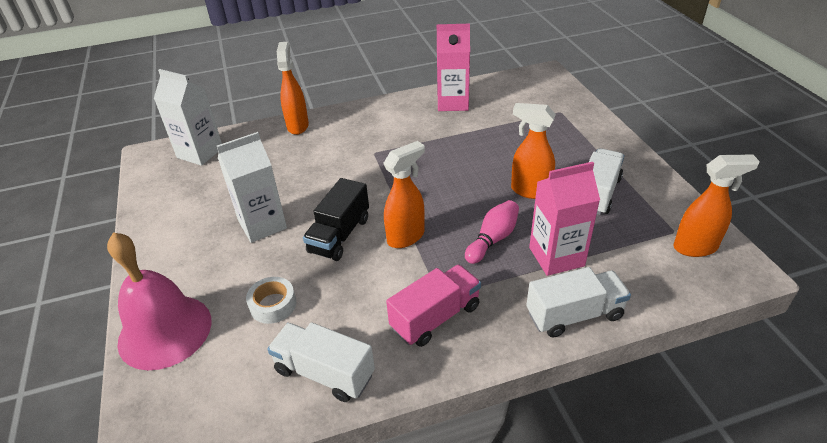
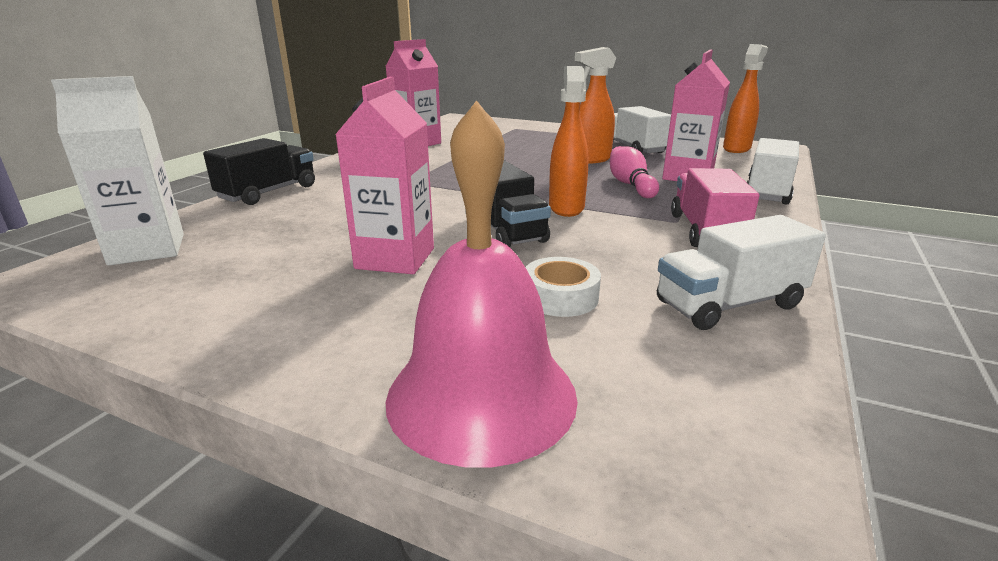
camera: 50 degrees left, 15 degrees down
(262, 225) = (395, 258): white carton -> pink carton
(298, 126) = (268, 192): orange spray bottle -> black truck

